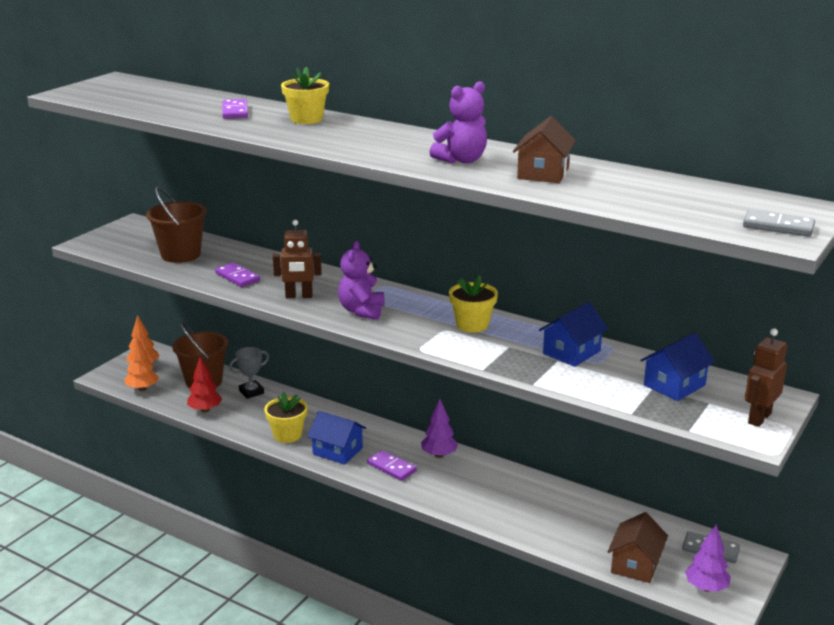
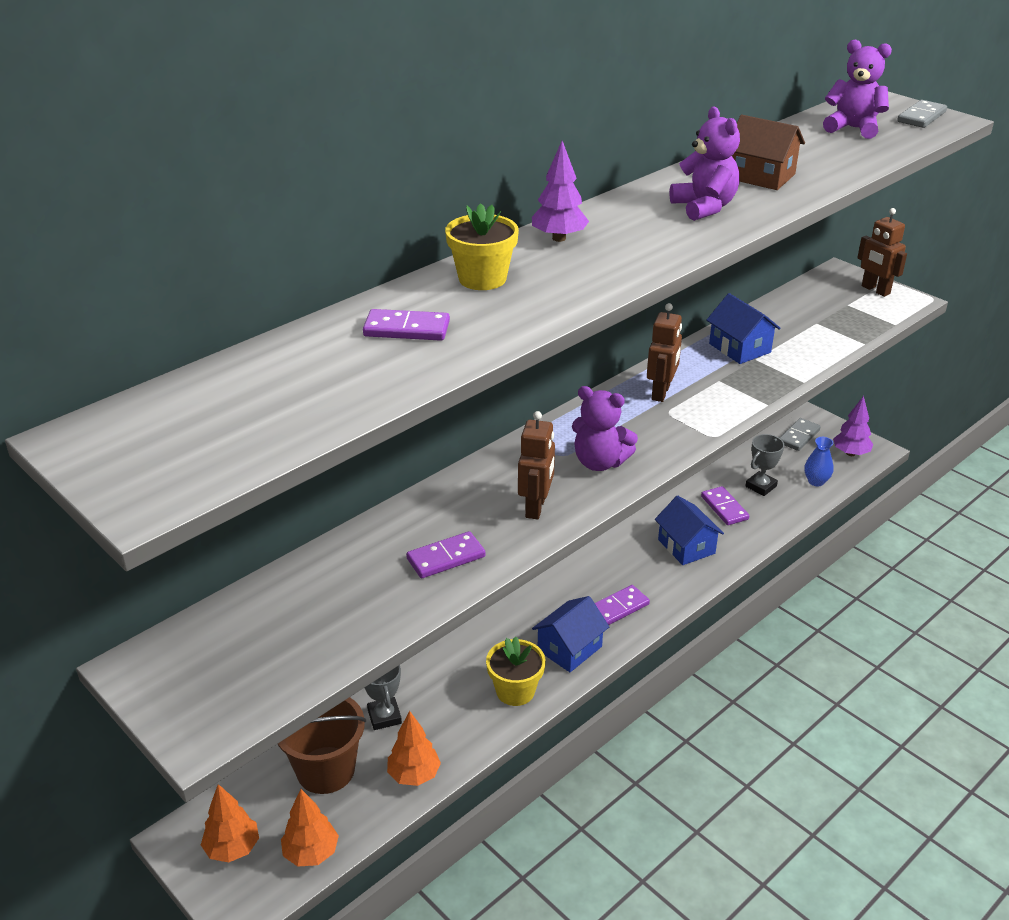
camera: 75 degrees left, 10 degrees up
(181, 254) = (325, 612): brown bucket -> none
(205, 410) = (414, 775): red tree -> orange tree
(439, 455) = (603, 566): purple tree -> purple tree (559, 238)
(472, 325) = (661, 393): yellow flower pot -> brown robot
(554, 509) = (724, 508): none -> purple domino
(603, 529) = (761, 486): none -> grey trophy
(635, 564) = (816, 481): brown house -> blue vase
(674, 385) = (814, 312): blue house -> blue house (686, 546)
(704, 200) = (853, 128): none -> purple teddy bear

